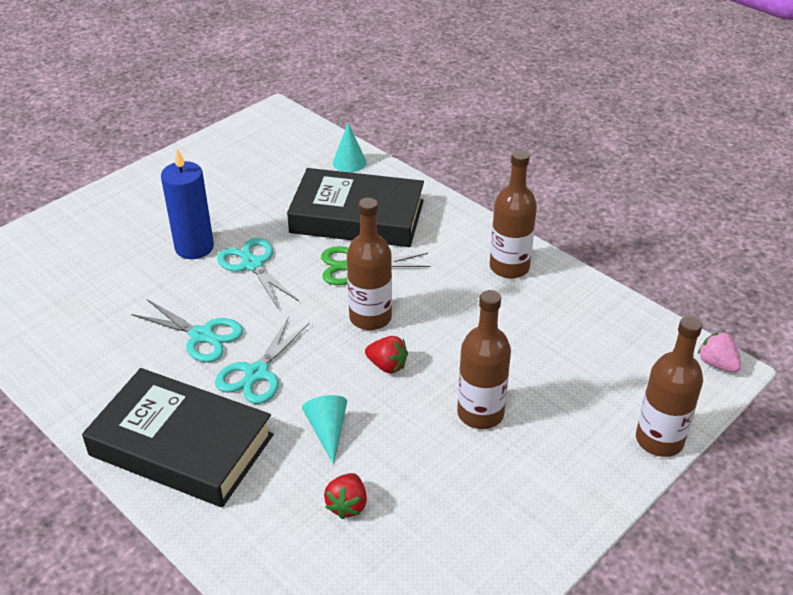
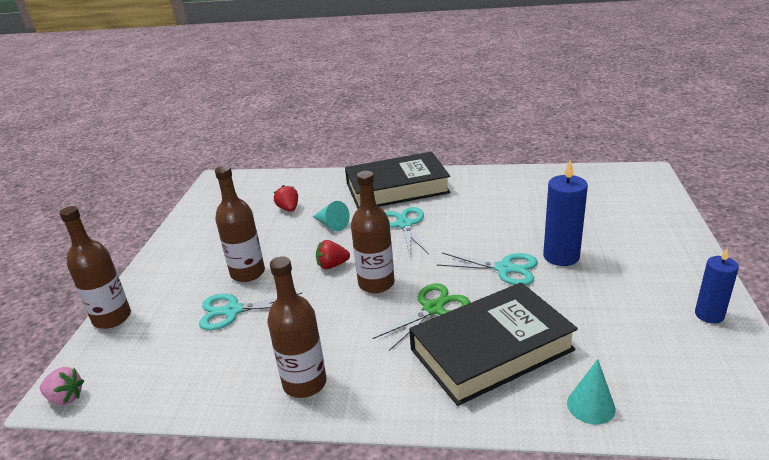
camera: 145 degrees right, 10 degrees down
(196, 159) = (709, 315): none -> blue candle
(201, 335) = (463, 222): turquoise scissors -> turquoise scissors (233, 311)

